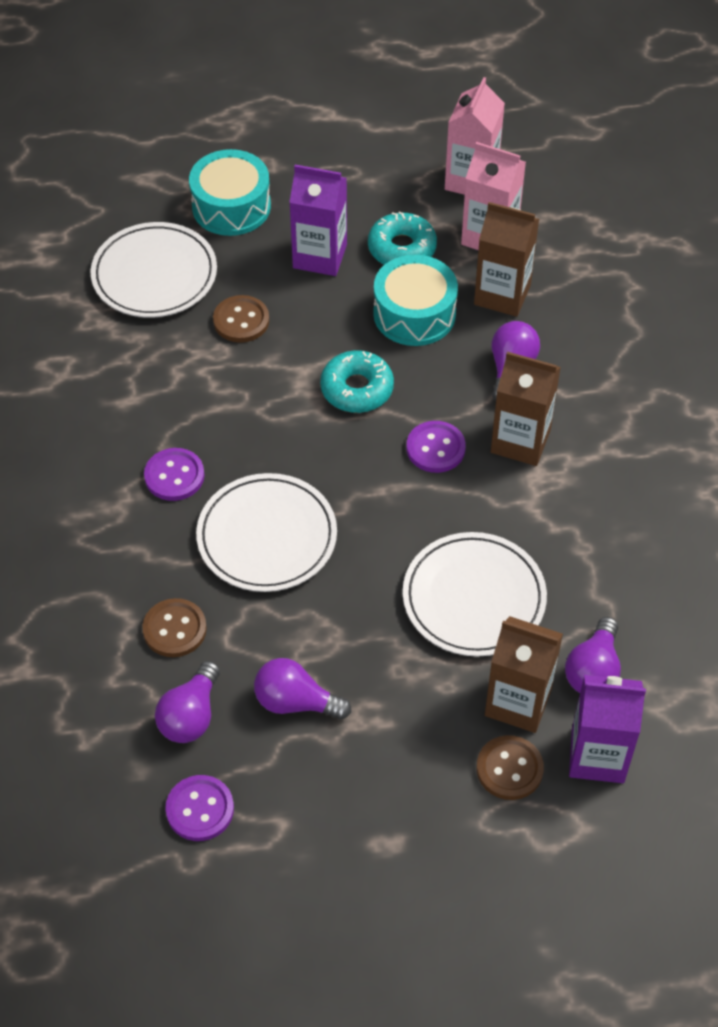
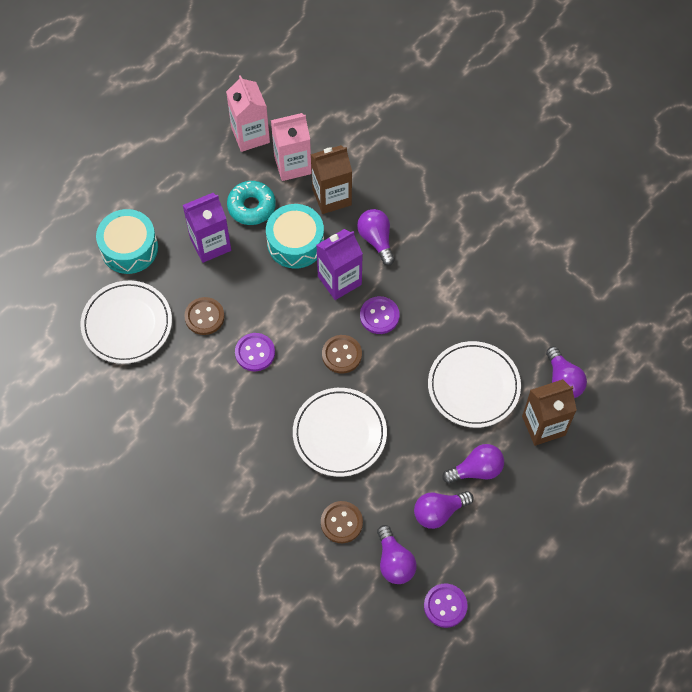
camera: 40 degrees left, 10 degrees up
(174, 476) = (257, 437): purple button -> purple button (255, 353)
(357, 389) = (306, 311): turquoise donut -> none
(386, 690) = (476, 470): none -> purple light bulb
(509, 769) = (570, 463): brown button -> brown button (341, 355)
(520, 441) = (418, 279): brown carton -> none
(597, 755) = (603, 424): purple carton -> purple carton (339, 280)

